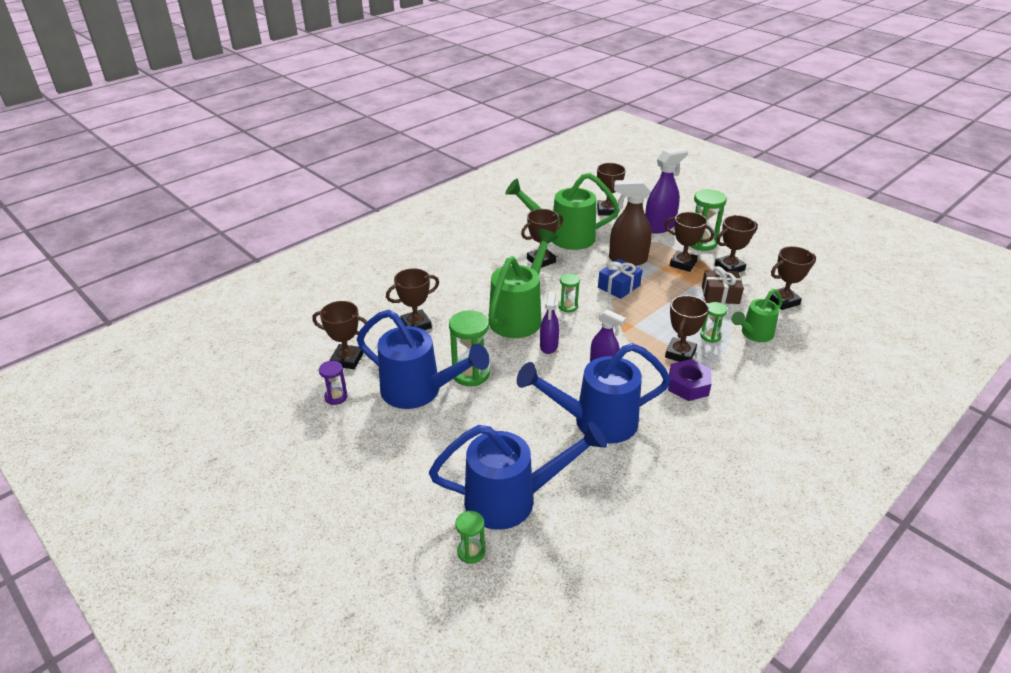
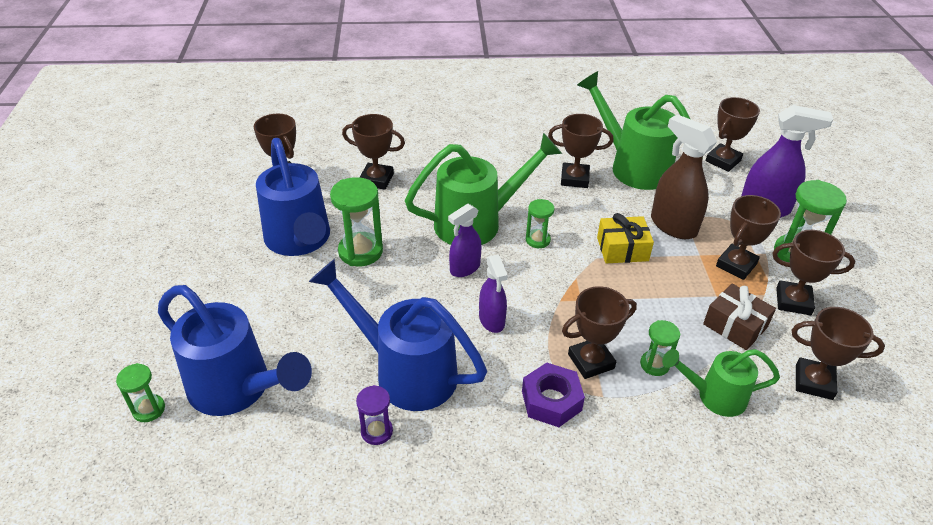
camera: 40 degrees right, 5 degrees up
(336, 397) = (235, 206): purple hourglass -> purple hourglass (377, 431)
(619, 286) = (622, 249): blue gift -> yellow gift
(683, 264) = (736, 265): brown trophy -> brown trophy turned 60 degrees clockwise

